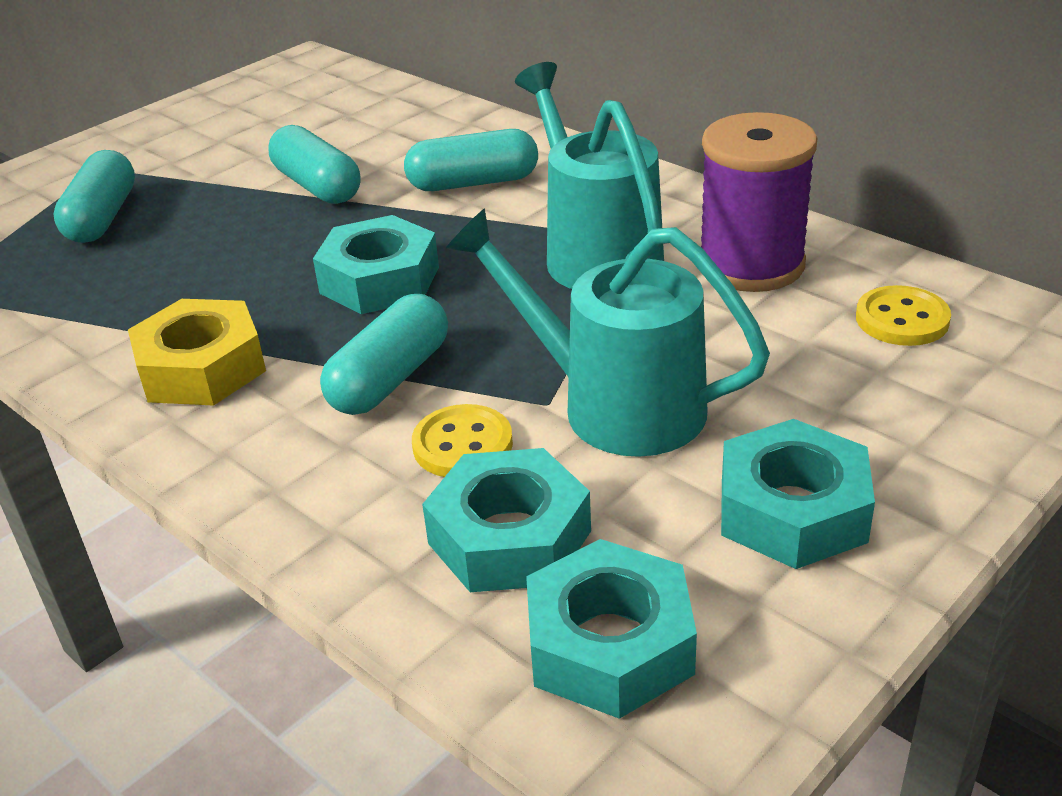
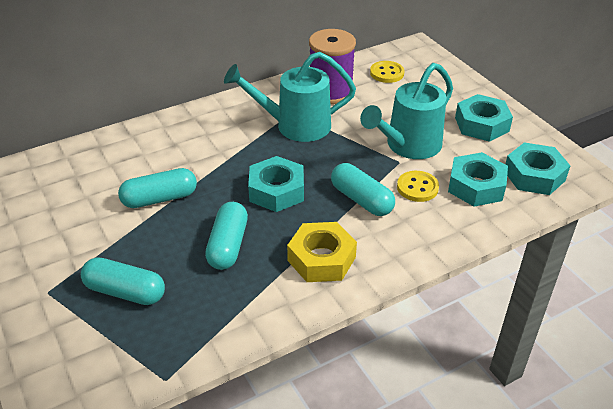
camera: 75 degrees left, 5 degrees up
(473, 183) = (202, 146): turquoise capsule -> turquoise capsule (228, 245)

